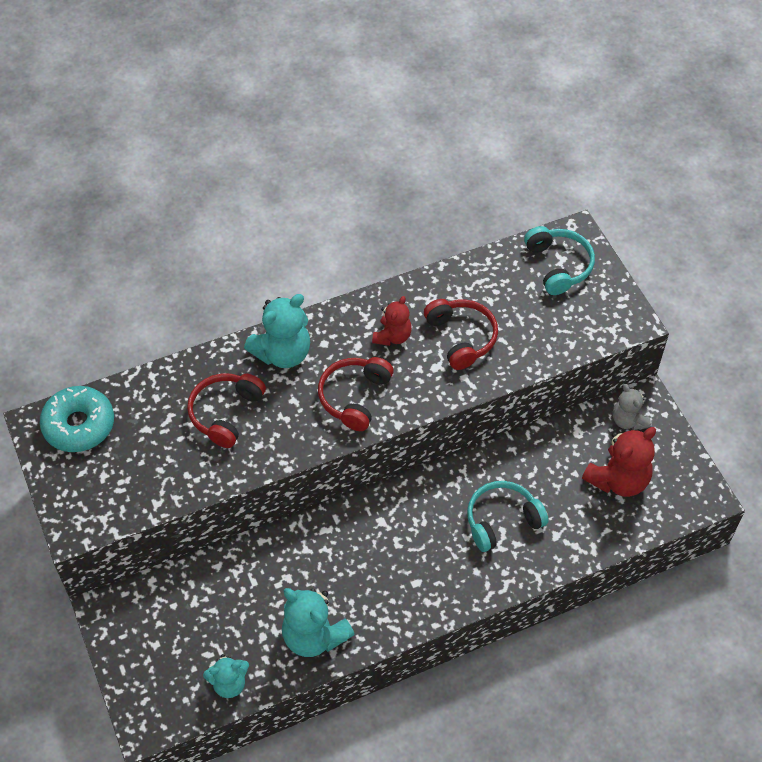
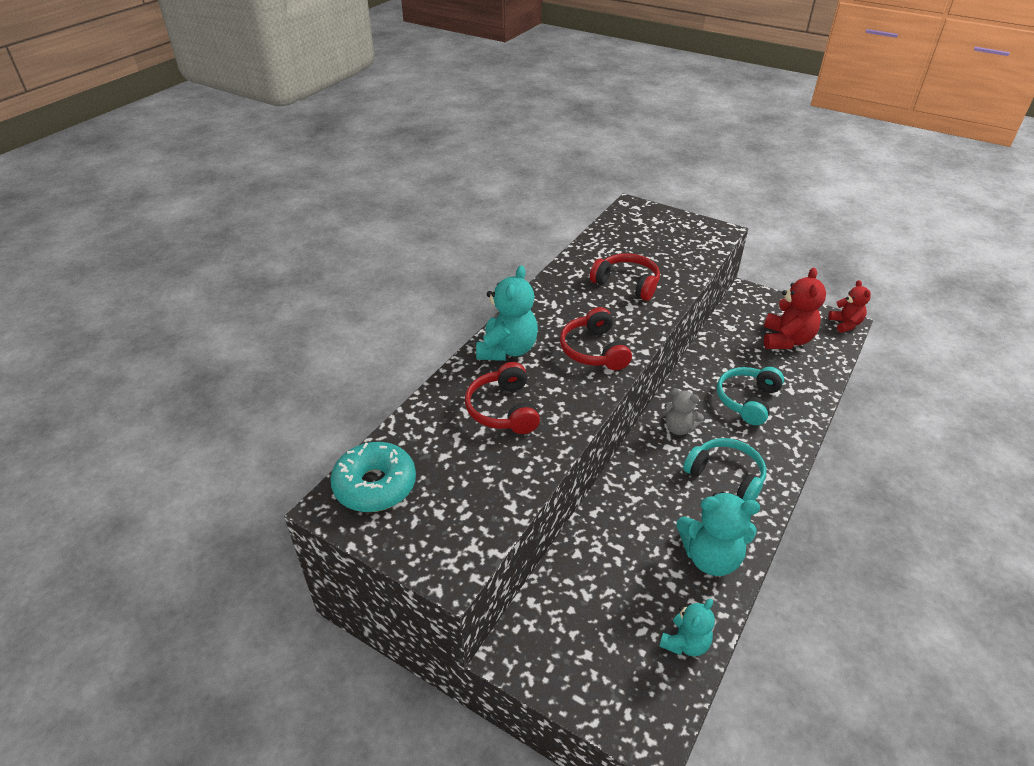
camera: 35 degrees left, 15 degrees down
(392, 336) = (578, 304): red teddy bear -> red teddy bear (845, 324)
(558, 265) = (641, 223): turquoise headphones -> turquoise headphones (726, 476)
(628, 420) = (752, 307): grey teddy bear -> grey teddy bear (679, 428)

